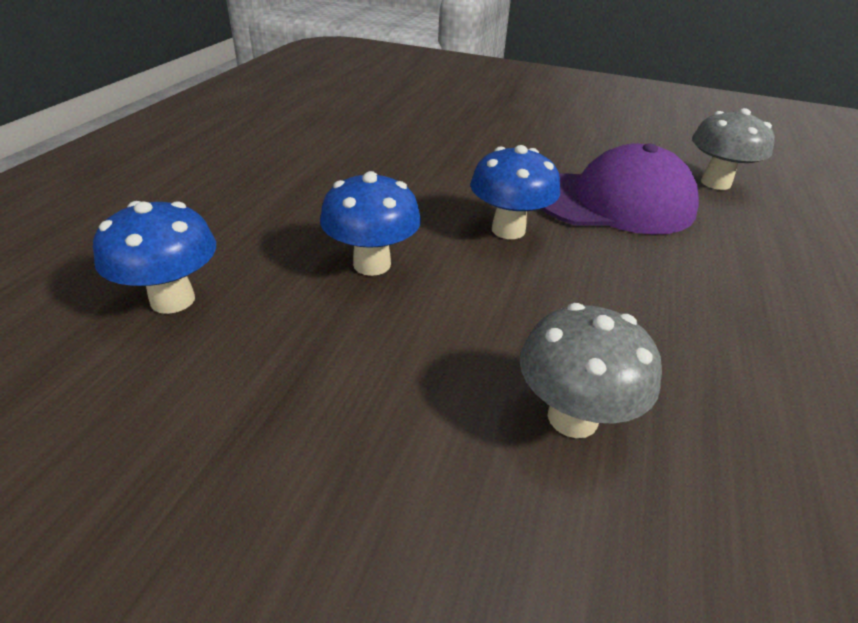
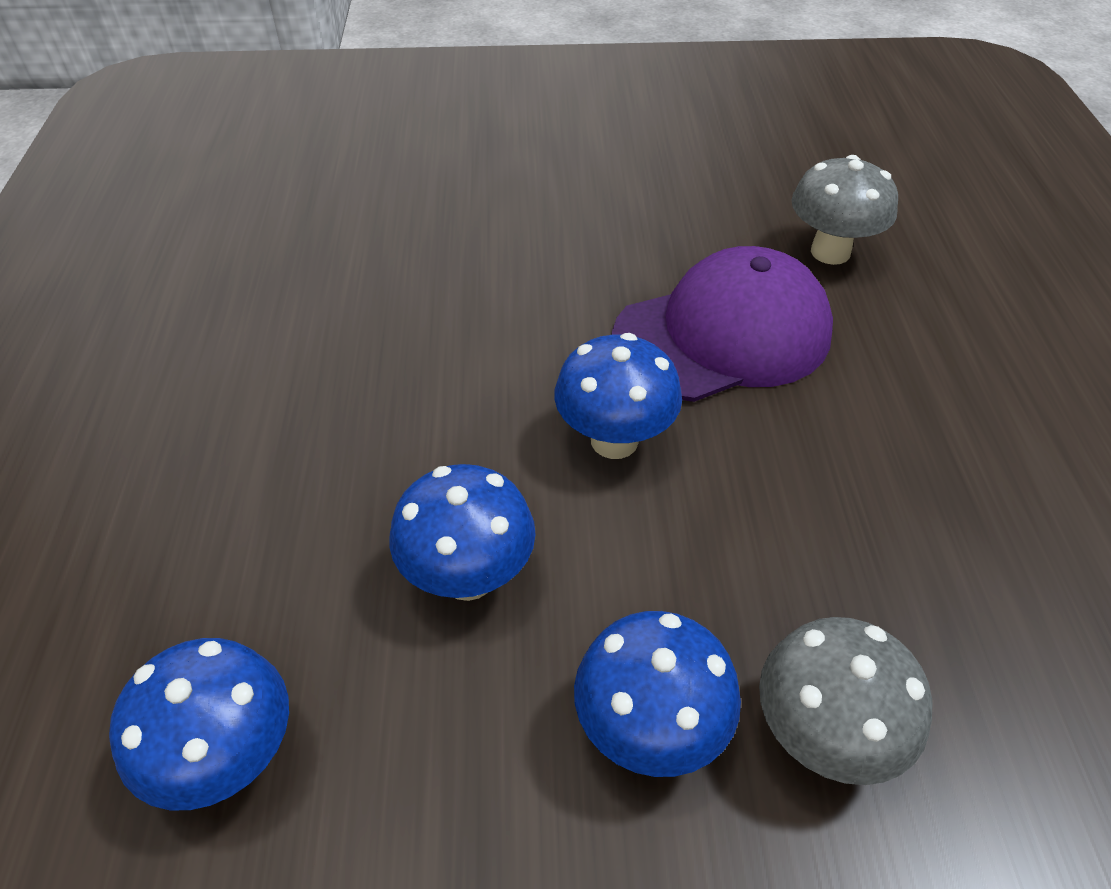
camera: 20 degrees left, 10 degrees up
(443, 371) = (649, 730): none -> blue mushroom

